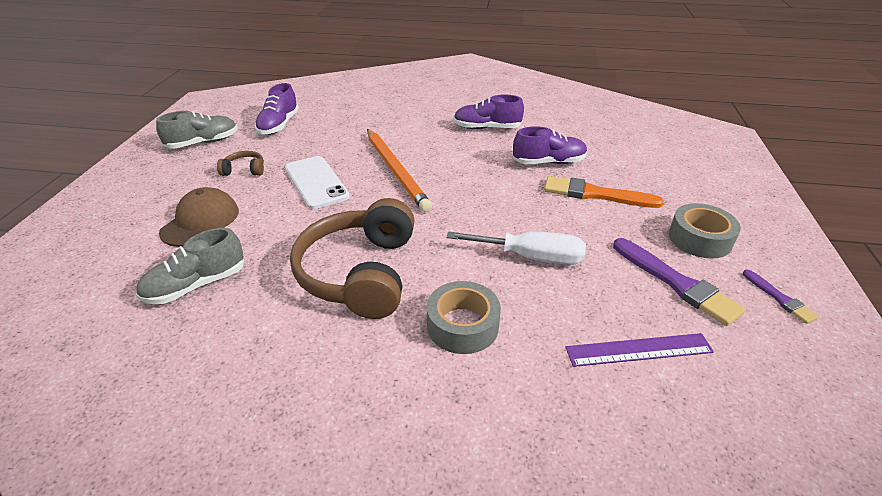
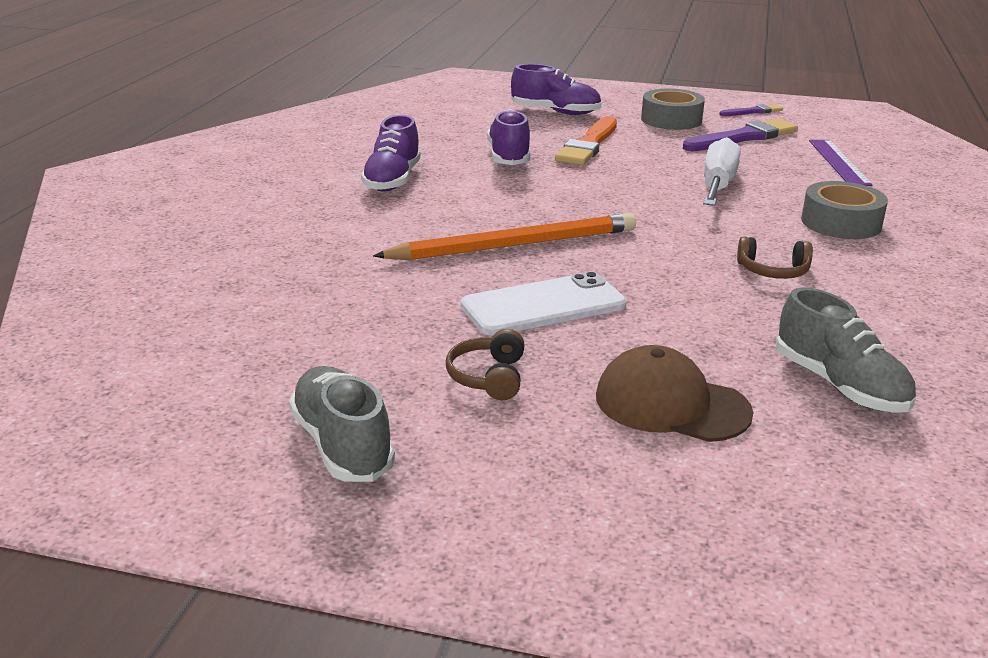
camera: 85 degrees left, 10 degrees down
(279, 125) = (291, 353): purple shoe -> purple shoe (555, 112)
(360, 273) = (773, 271): brown headphones -> brown headphones, size x0.42

